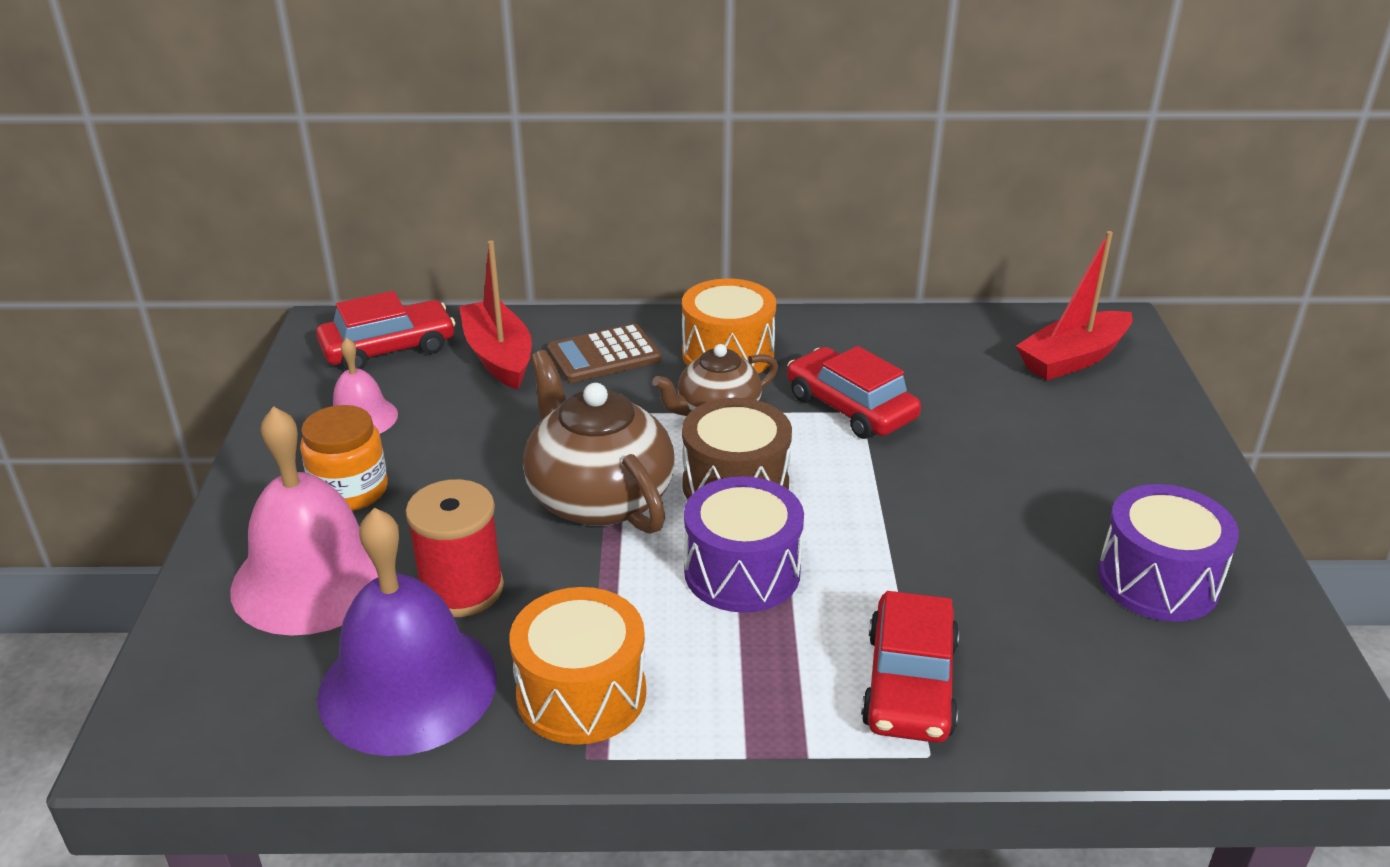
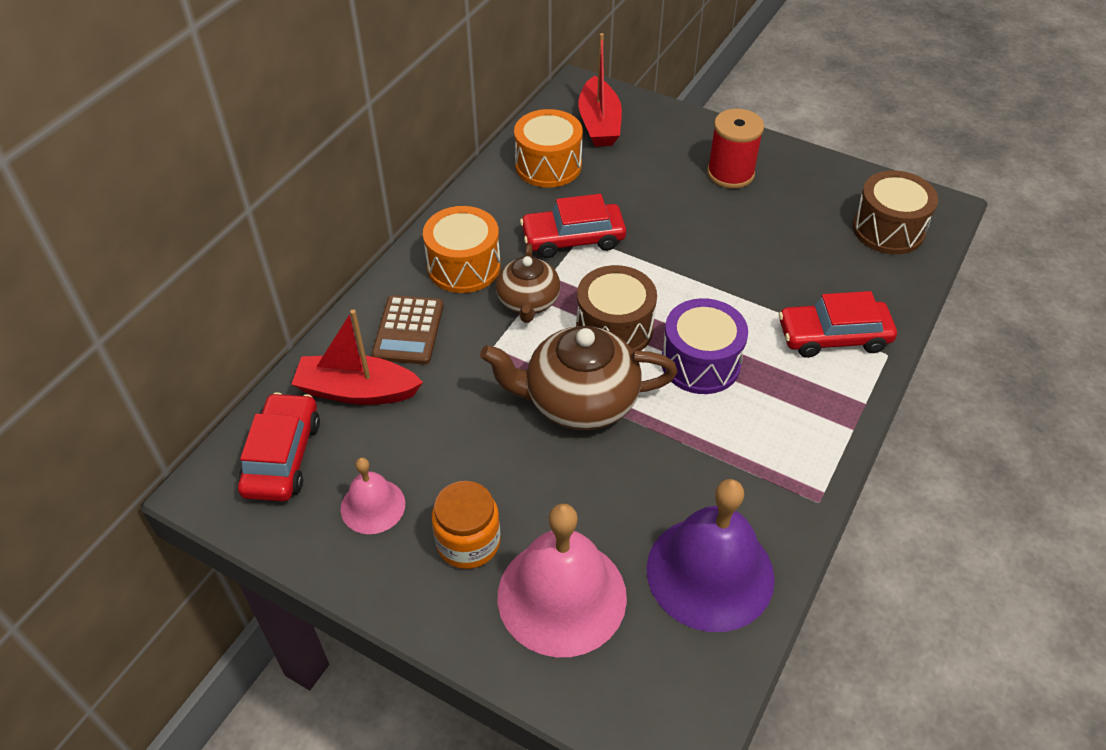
camera: 60 degrees left, 15 degrees up
(461, 589) = (629, 511): red spool -> red spool (730, 173)
(581, 694) = (765, 484): orange drum -> orange drum (548, 165)
(909, 683) = (833, 336): red car -> red car turned 135 degrees clockwise
(1158, 580) = (810, 203): purple drum -> none
(1205, 680) = (888, 229): none -> brown drum

